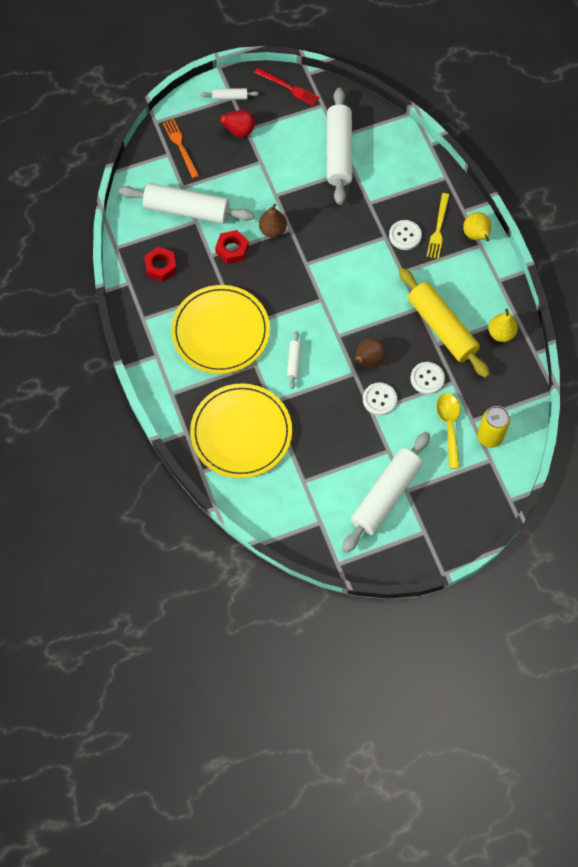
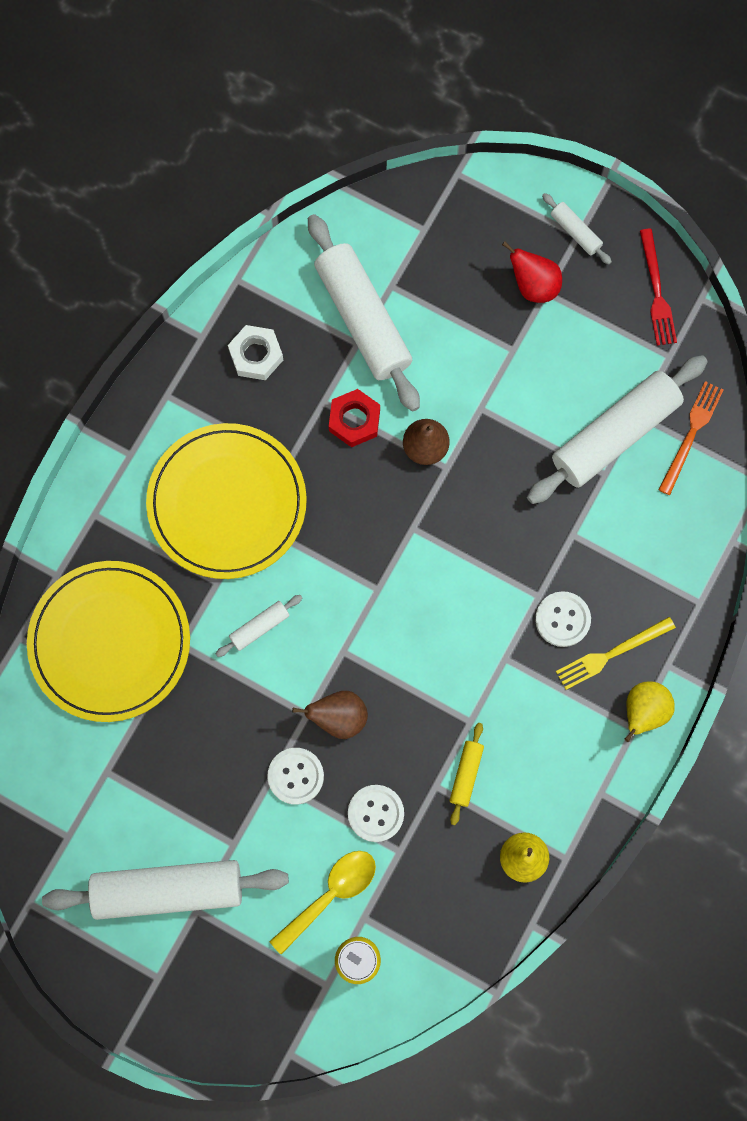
camera: 50 degrees right, 10 degrees up
(160, 266) = (256, 355): red nut -> white nut
(180, 146) = (447, 234): orange fork -> orange fork (691, 434)
(442, 327) = (466, 774): yellow rolling pin -> yellow rolling pin, size x0.44

